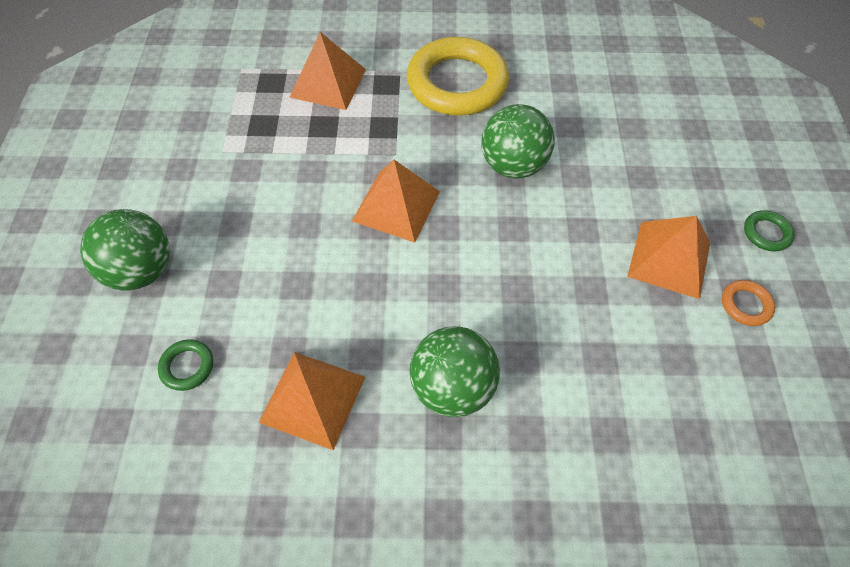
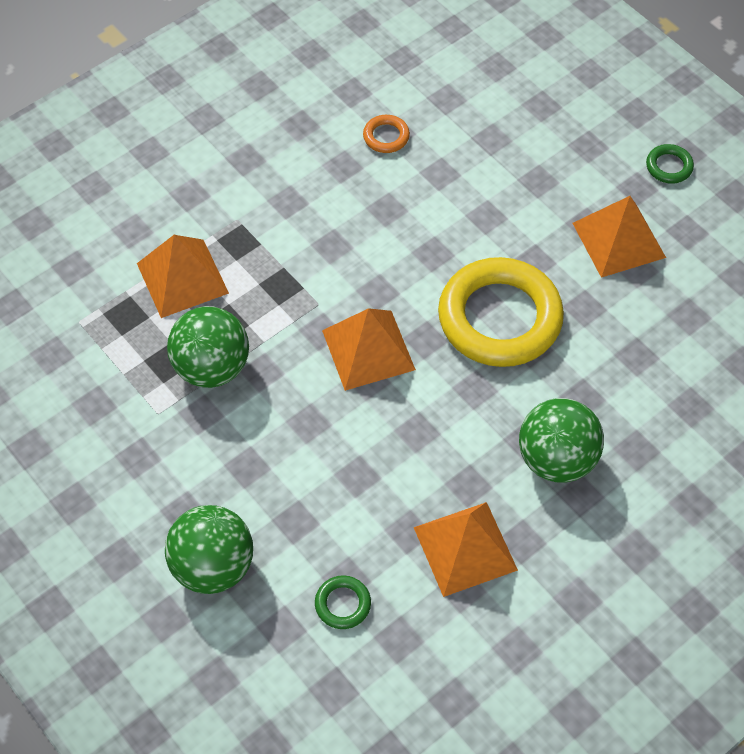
camera: 40 degrees left, 0 degrees up
(457, 83) = (303, 196): yellow ring -> yellow ring (499, 318)
(513, 165) = (428, 244): green ball -> green ball (212, 367)
(745, 305) = (700, 238): orange ring -> orange ring (386, 136)

